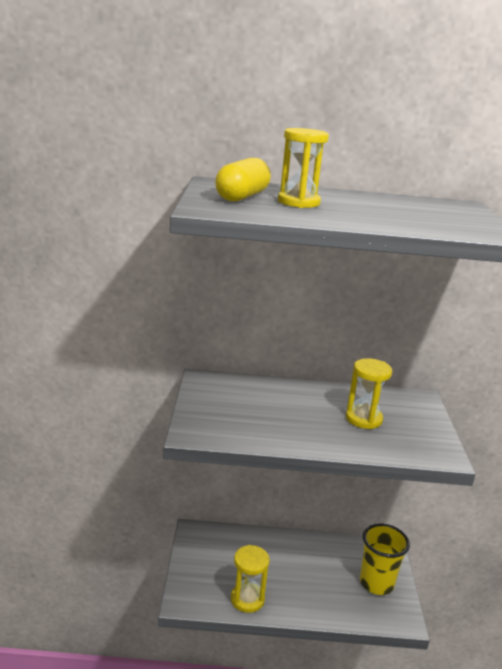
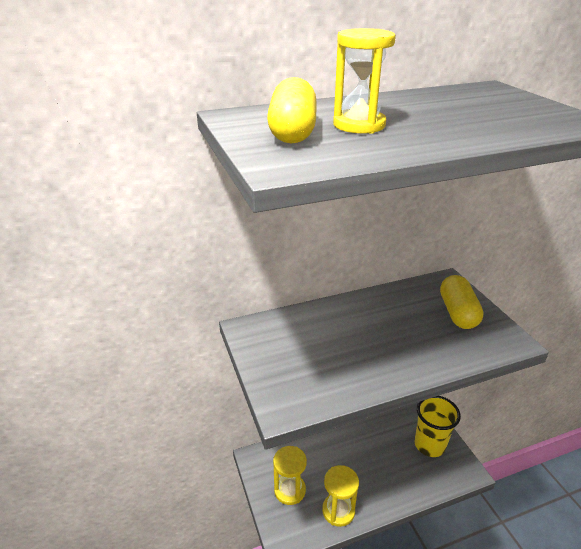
camera: 20 degrees left, 10 degrees up
(363, 419) = (421, 324): yellow hourglass -> yellow hourglass (290, 490)
(408, 421) = (457, 313): none -> yellow capsule

